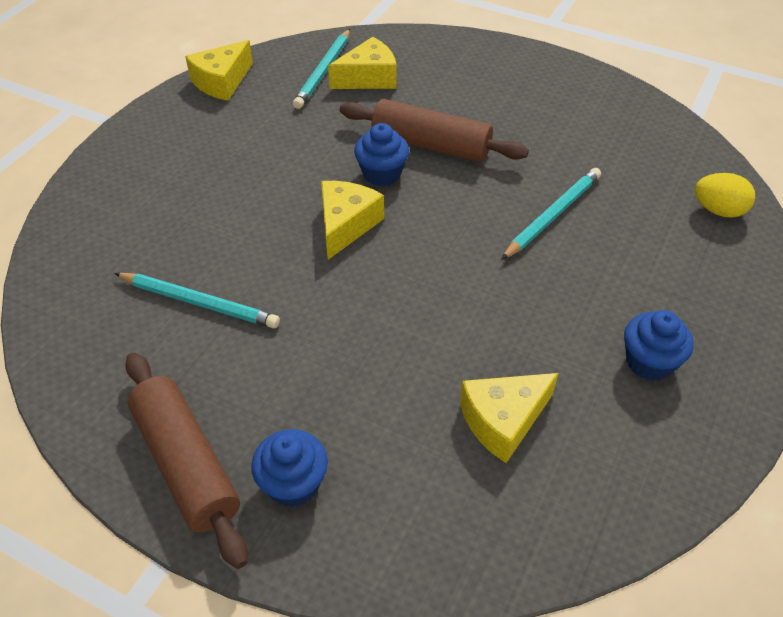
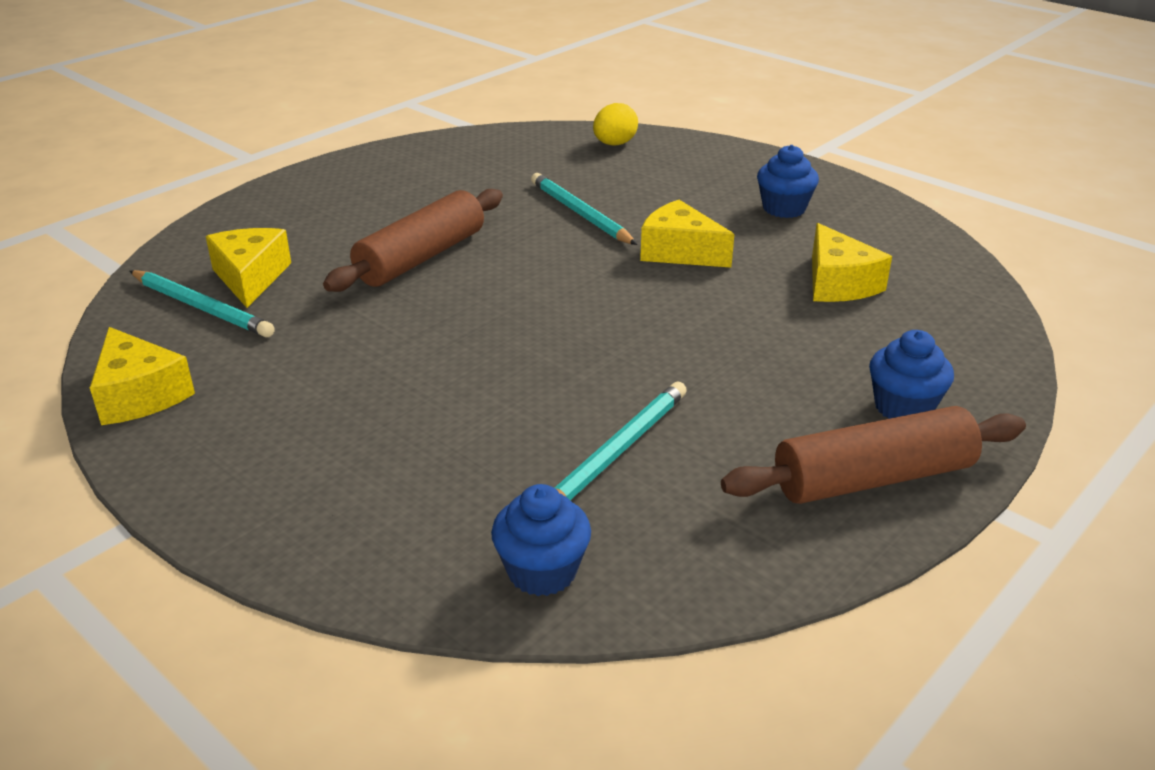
camera: 75 degrees left, 15 degrees down
(346, 225) = (529, 329): yellow cheese -> yellow cheese (679, 252)
(381, 174) = (451, 295): blue cupcake -> blue cupcake (542, 571)

